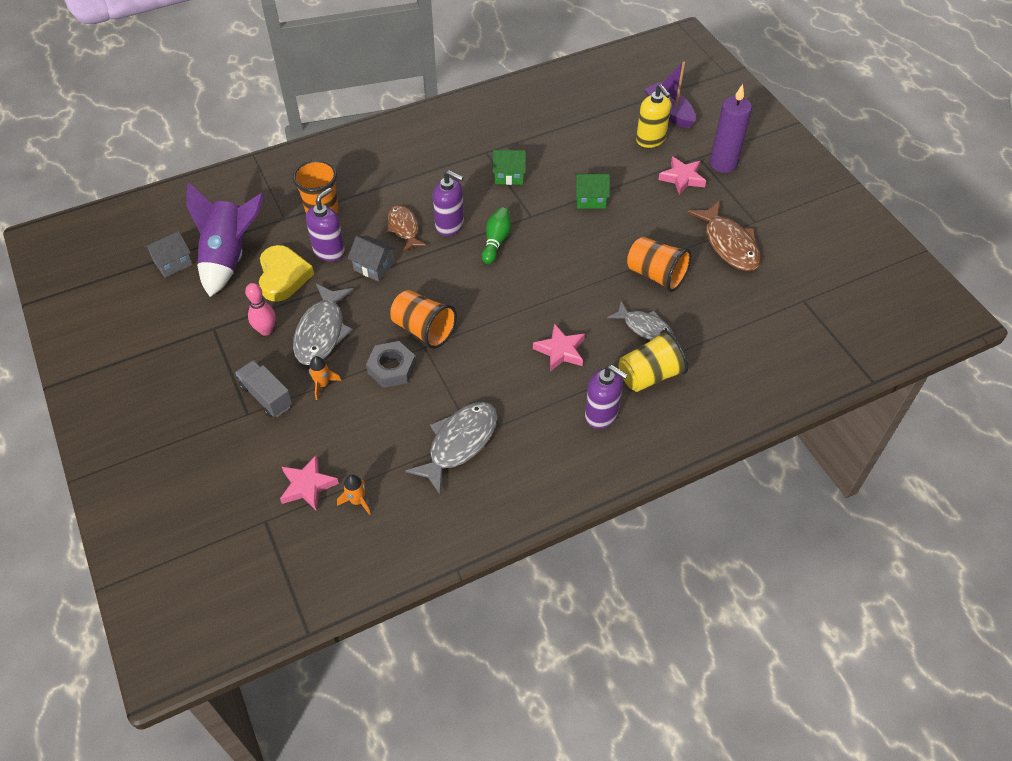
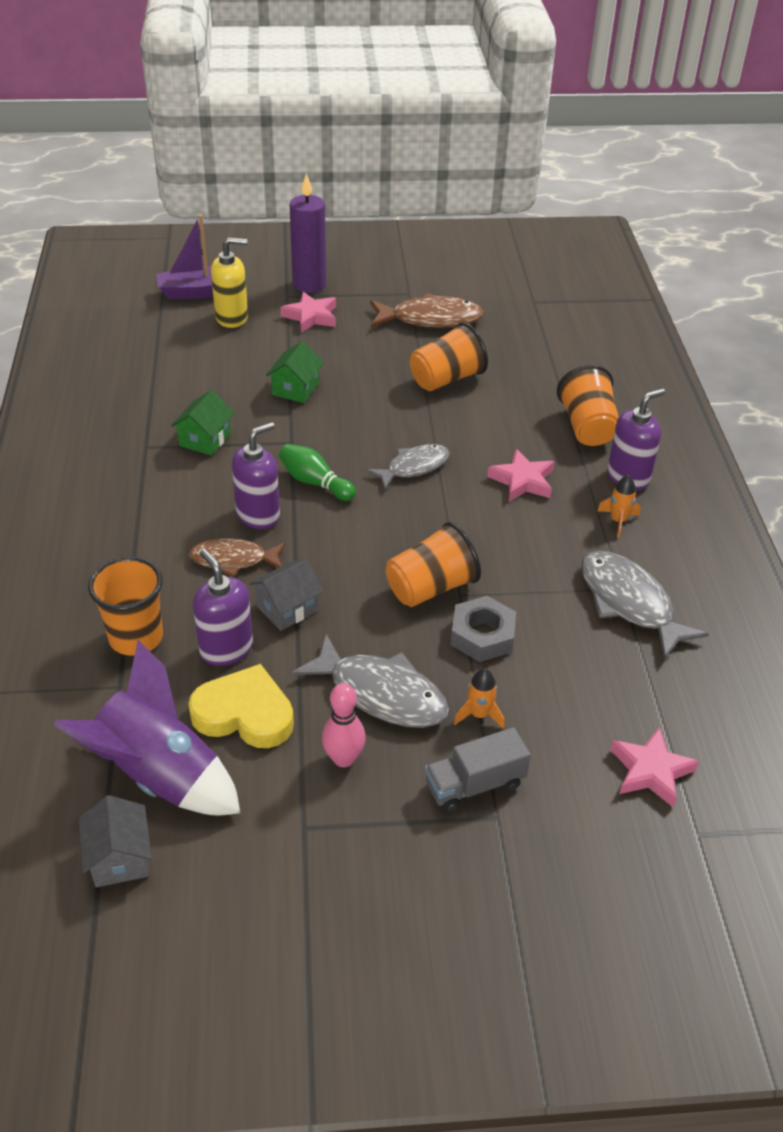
camera: 70 degrees left, 10 degrees down
(357, 501) = (690, 723): orange rocket -> orange rocket (618, 521)
(644, 327) = (518, 410): grey fish -> grey fish (413, 467)
(650, 375) = (587, 427): yellow cup -> orange cup

